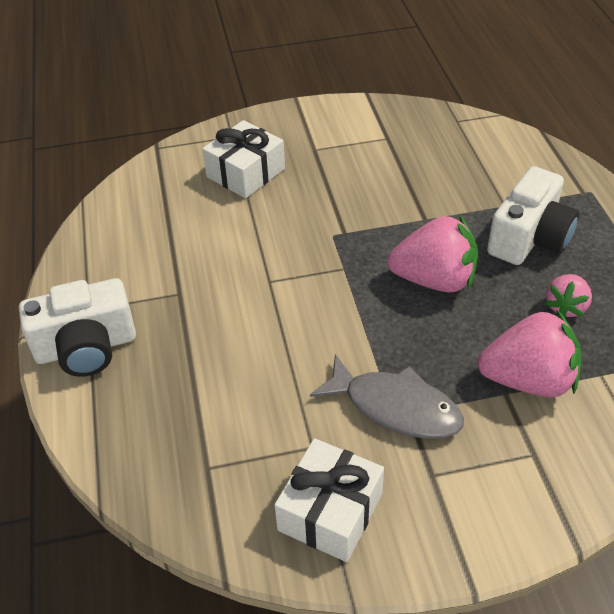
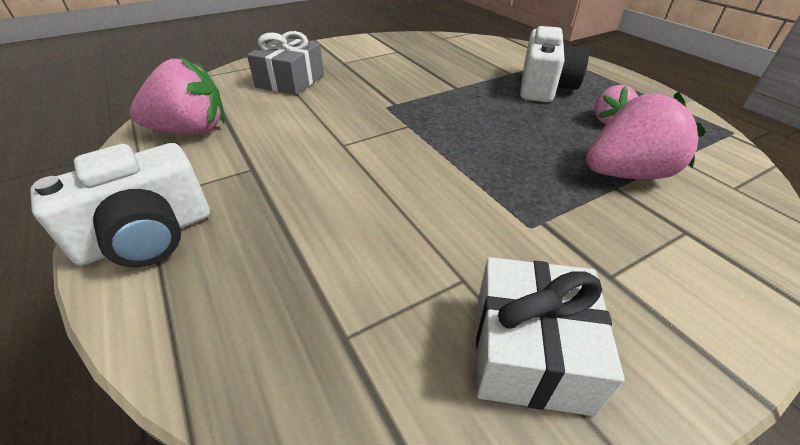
camera: 20 degrees left, 5 degrees down
(246, 173) = (290, 81): white gift -> grey gift
(395, 407) = (526, 220): grey fish -> none
(434, 280) = (491, 121): pink strawberry -> pink strawberry (191, 131)

